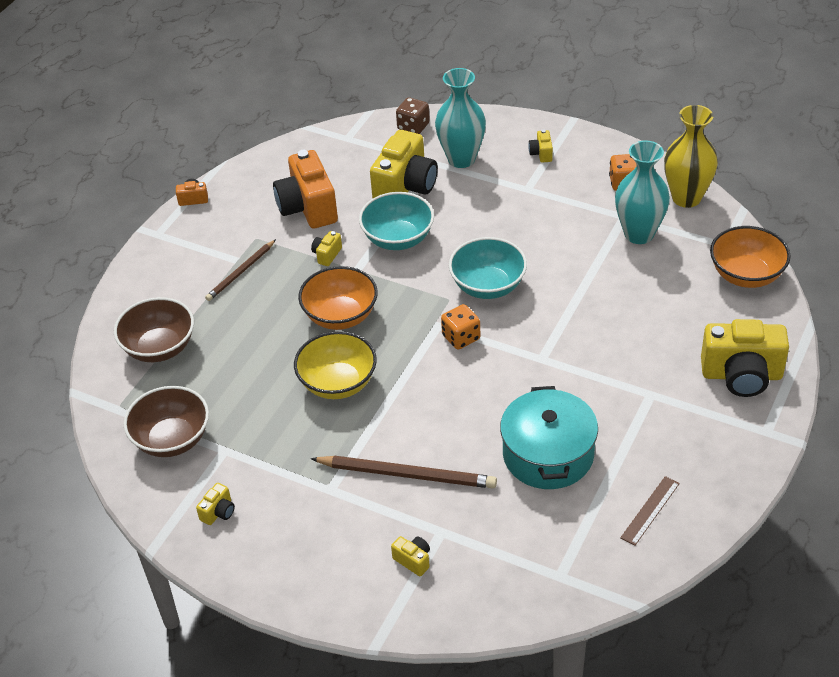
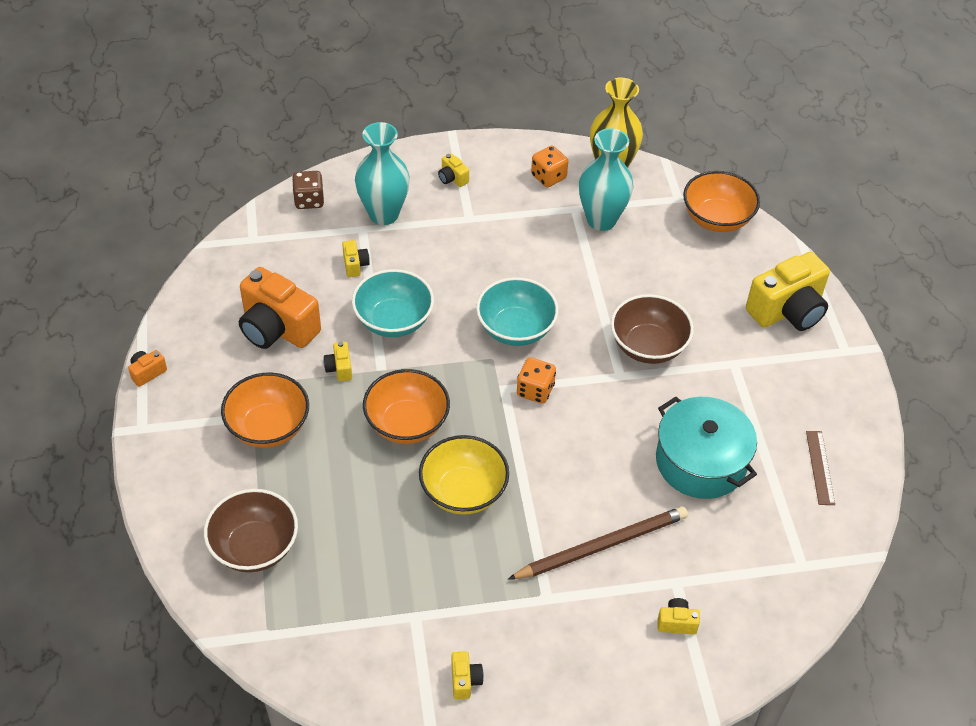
camera: 40 degrees left, 5 degrees up
(172, 439) = (354, 634): brown bowl -> brown bowl (648, 346)
(240, 272) = (268, 427): brown pencil -> orange bowl
(405, 187) = (355, 265): yellow camera -> yellow camera, size x0.43

